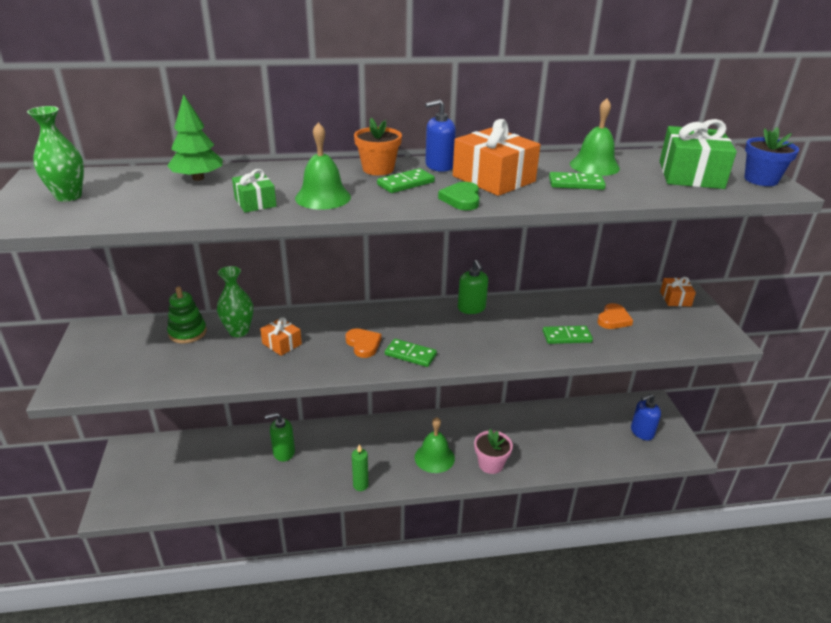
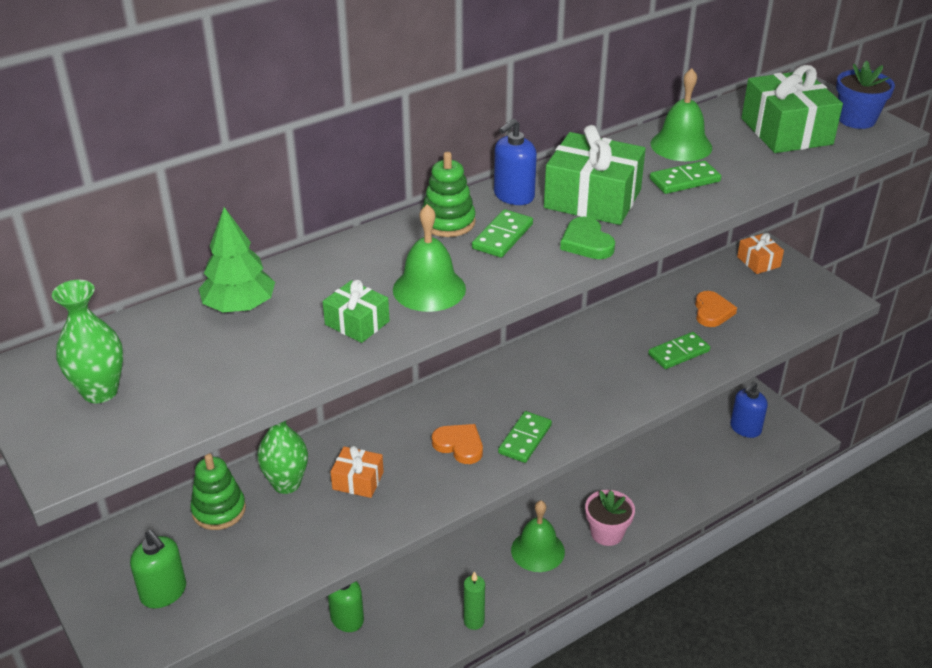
camera: 25 degrees left, 5 degrees up
(378, 169) = (448, 222): orange flower pot -> green stacking toy
(410, 355) = (525, 439): green domino -> green domino turned 60 degrees counterclockwise
(471, 308) = (548, 350): green soap dispenser -> green soap dispenser (164, 592)
(493, 179) = (592, 199): orange gift -> green gift

